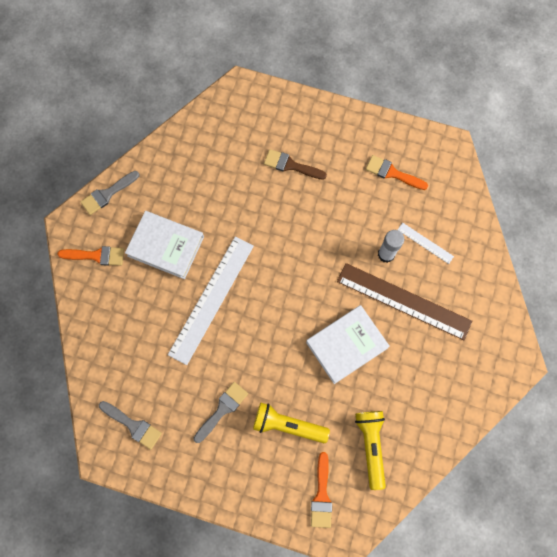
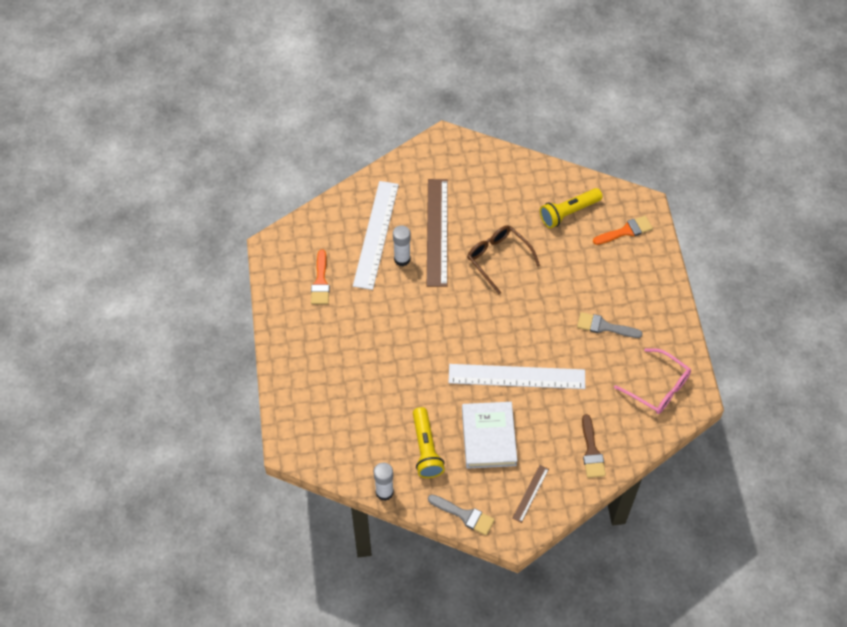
camera: 115 degrees left, 15 degrees down
(96, 256) = (530, 493): orange brush -> brown ruler
(133, 425) = (658, 387): grey brush -> pink glasses
(161, 142) = (384, 492): none -> white glue stick
(288, 425) = (588, 274): yellow flashlight -> yellow flashlight (426, 449)
(291, 165) = (353, 367): brown brush -> brown brush (591, 451)
(346, 345) = (498, 258): white book -> brown glasses
(425, 243) = (376, 234): white ruler -> white ruler, size x2.21

